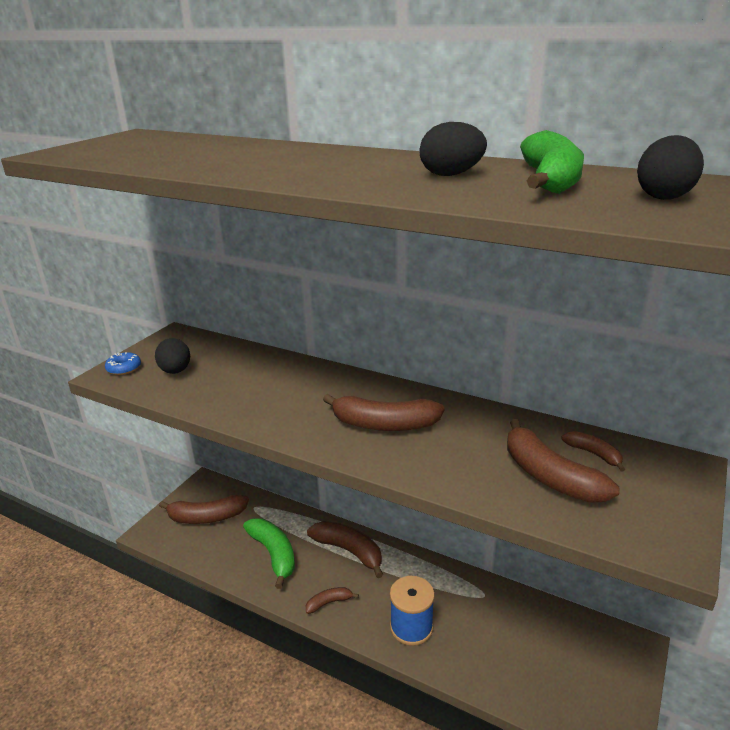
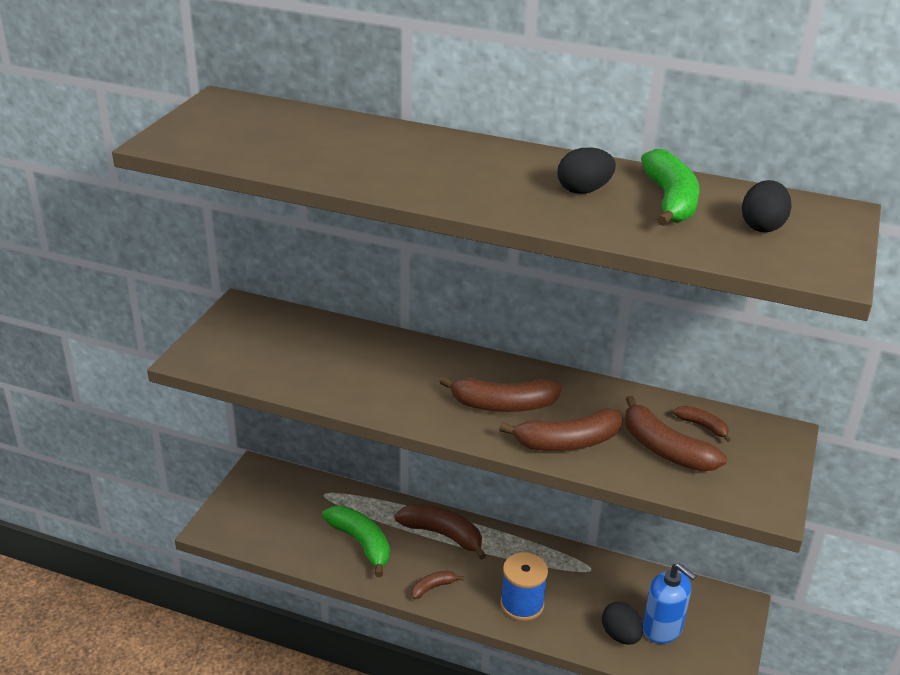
camera: 10 degrees left, 5 degrees up
(124, 368) = (203, 351): blue donut -> none
(175, 371) = (263, 353): black egg -> black egg (620, 635)
(206, 517) = (272, 508): brown banana -> brown banana (567, 442)
(552, 666) = (662, 628): none -> blue soap dispenser

